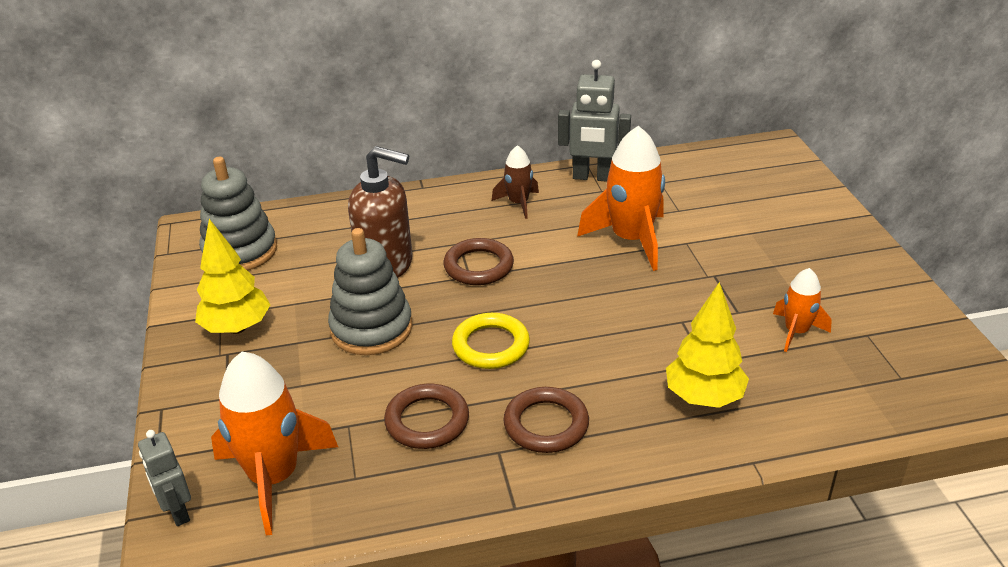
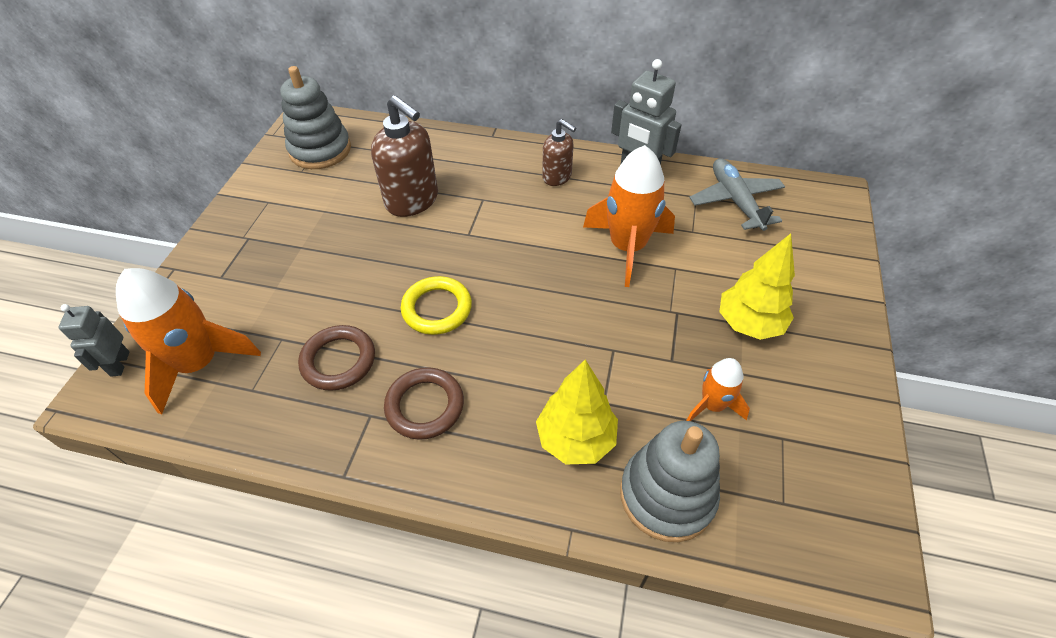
camera: 25 degrees right, 15 degrees up
(237, 328) = (270, 218): yellow tree -> yellow tree (748, 324)
(371, 328) = (360, 256): grey stacking toy -> grey stacking toy (667, 495)
(478, 266) = (482, 227): brown ring -> none
(518, 203) = (557, 177): brown rocket -> brown soap dispenser
(697, 176) = (735, 201): none -> grey plane

